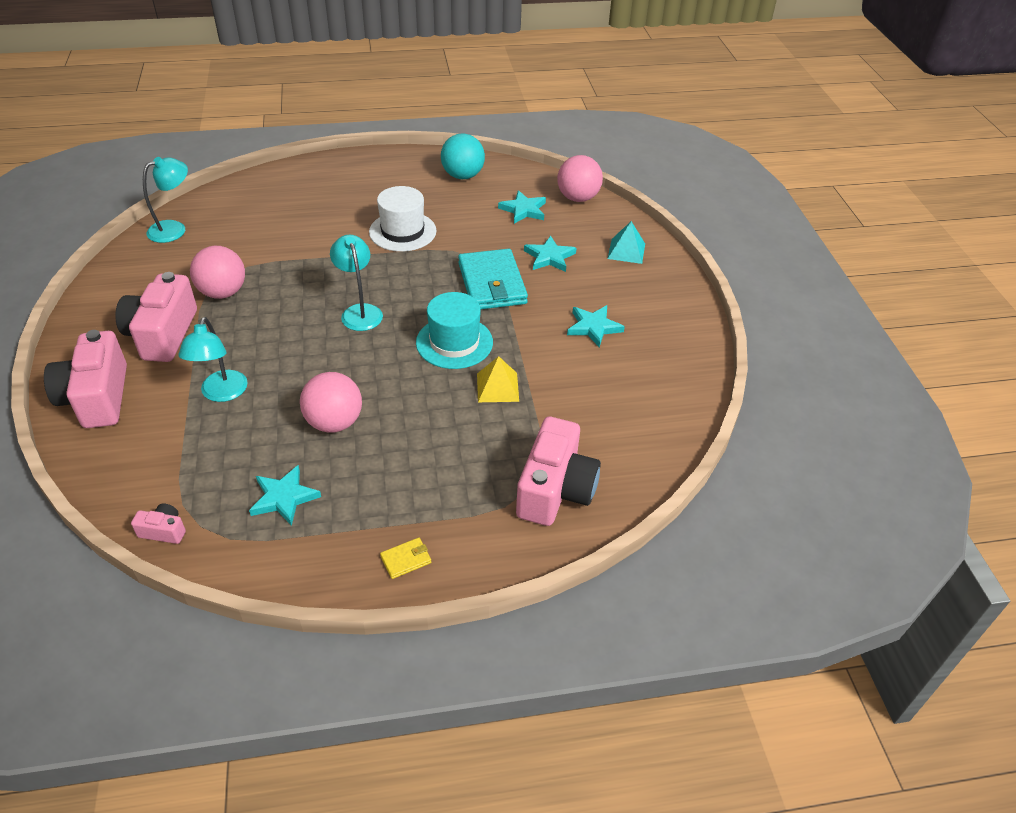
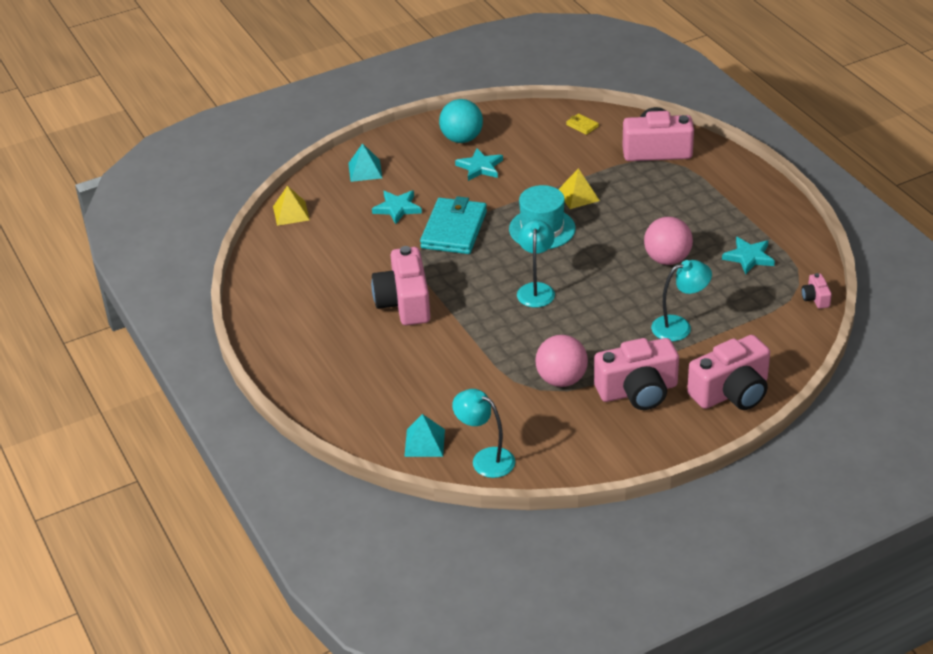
camera: 105 degrees left, 5 degrees down
(223, 205) = (424, 442): none -> turquoise pyramid
(359, 312) = (536, 289): turquoise lamp -> turquoise lamp turned 135 degrees clockwise
(402, 231) = (404, 302): white hat -> pink camera
(406, 559) = (755, 192): yellow wallet -> yellow wallet (582, 125)
(463, 176) = (284, 293): turquoise ball -> turquoise ball (462, 139)
(492, 283) = (454, 229): turquoise wallet -> turquoise wallet turned 45 degrees counterclockwise
(523, 210) = (328, 240): turquoise star -> none
(578, 198) = (291, 213): pink ball -> yellow pyramid

